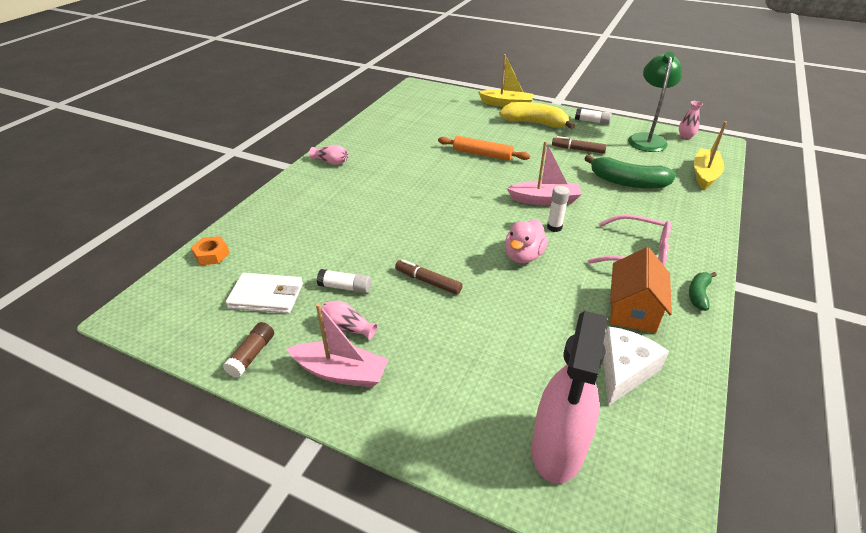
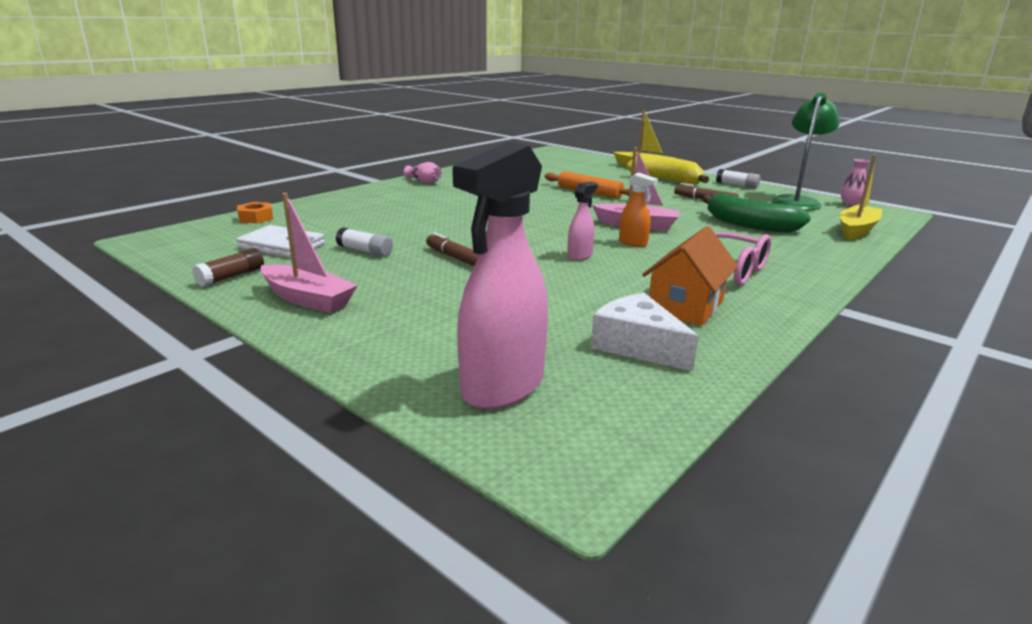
camera: 15 degrees right, 15 degrees down
(347, 328) = (342, 274): pink vase -> none
(523, 256) = (580, 256): pink duck -> pink spray bottle
(554, 227) = (633, 243): white glue stick -> orange spray bottle
(624, 370) = (637, 346): white cheese -> white cheese turned 90 degrees counterclockwise
(698, 294) = (783, 307): green banana -> none

